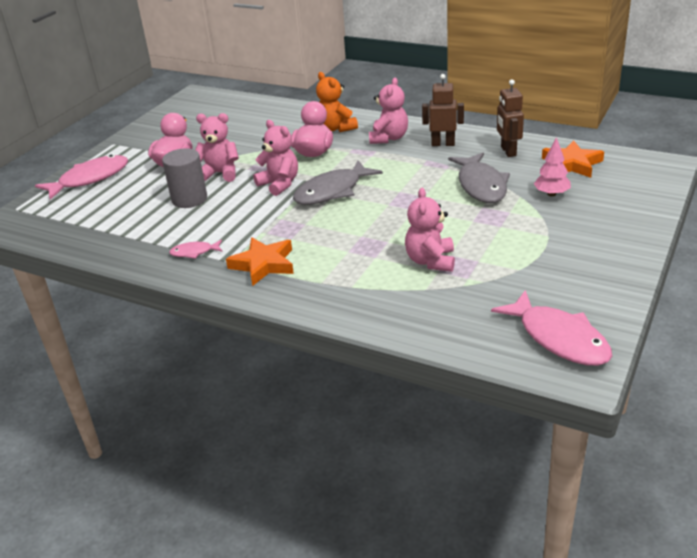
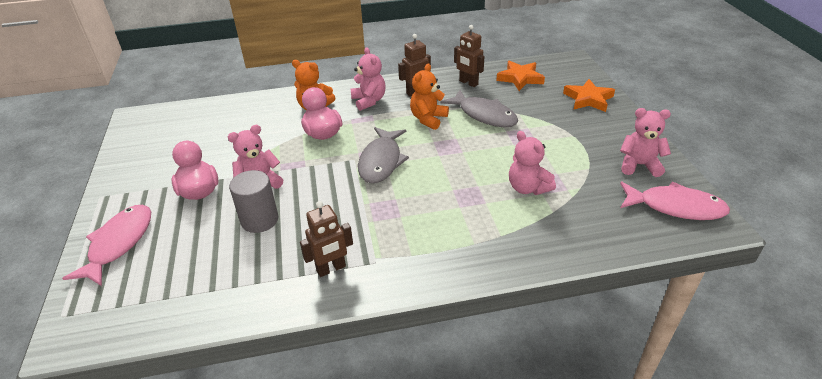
camera: 40 degrees left, 5 degrees up
(194, 252) = (331, 269): pink fish -> brown robot
(263, 264) = (408, 250): orange star -> orange star (588, 99)
(279, 184) = (328, 172): pink teddy bear -> pink teddy bear (639, 165)
(421, 171) = (428, 119): none -> orange teddy bear
(551, 194) = (536, 104): pink tree -> none

